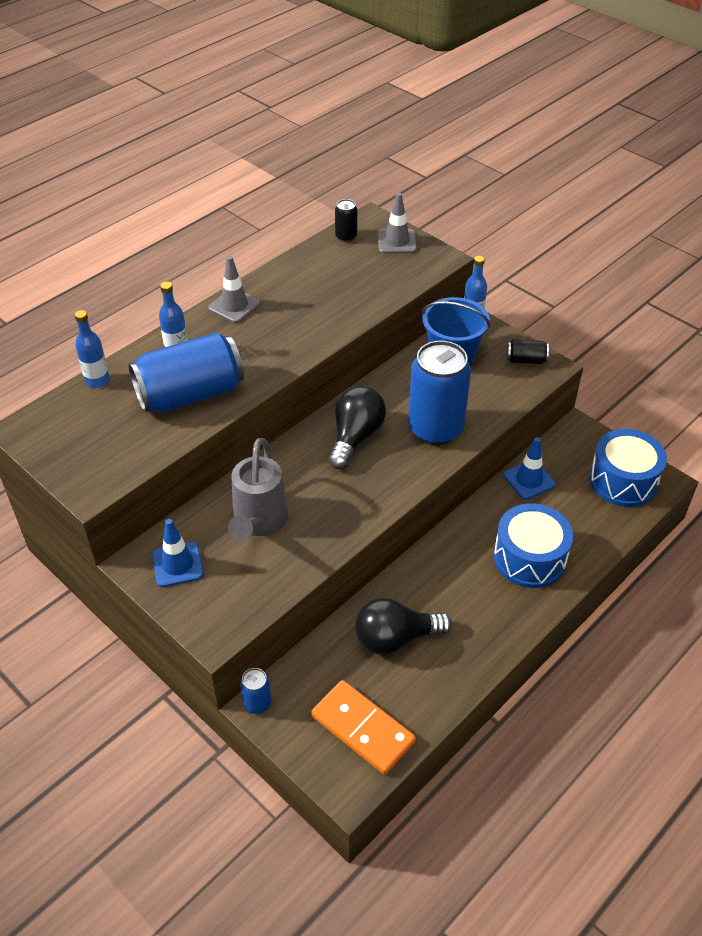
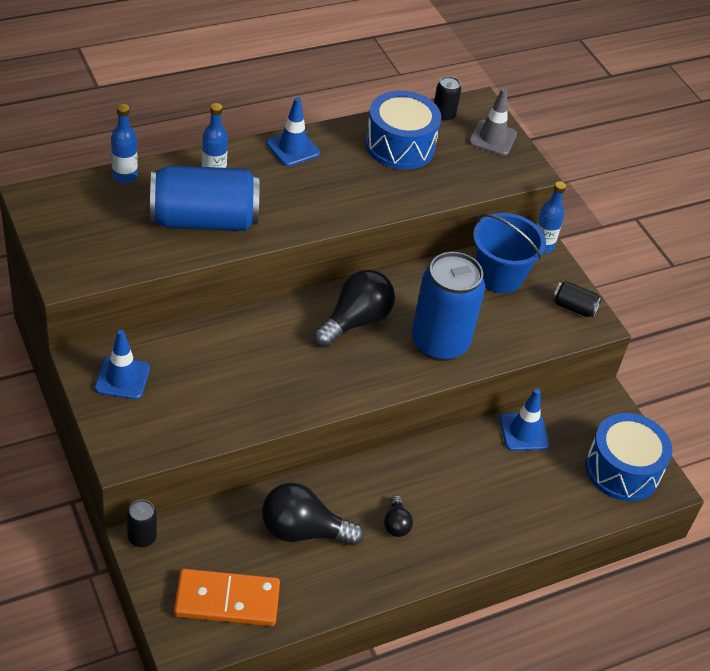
camera: 15 degrees right, 0 degrees up
(234, 306) = (293, 148): grey traffic cone -> blue traffic cone
(257, 703) = (142, 537): blue can -> black can
(258, 522) = (217, 368): grey watering can -> none
(363, 729) = (227, 600): orange domino -> orange domino turned 60 degrees counterclockwise
(470, 600) = (396, 524): none -> black light bulb
(529, 558) = (479, 508): blue drum -> blue drum (400, 145)

